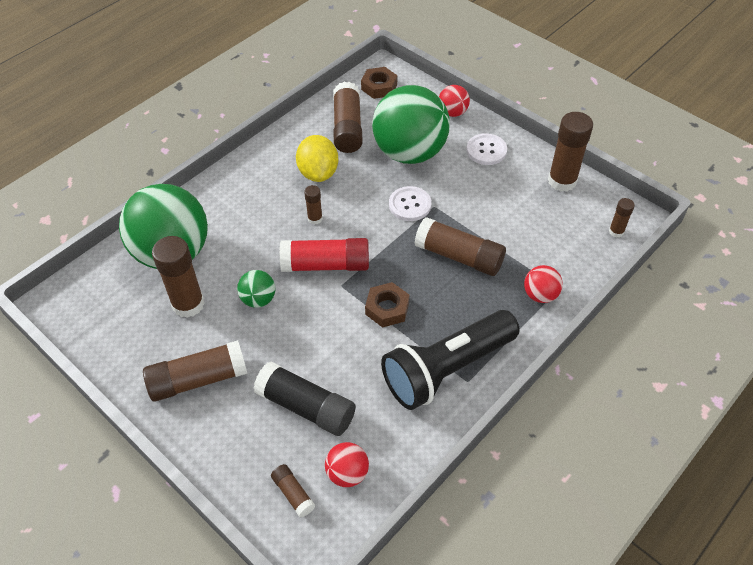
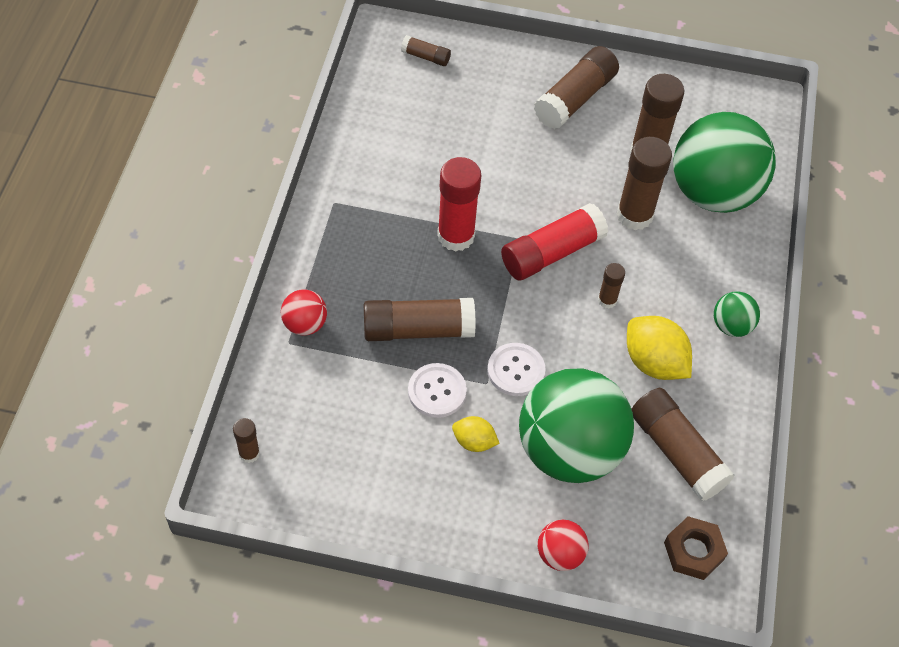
camera: 145 degrees right, 5 degrees up
(258, 299) = (587, 187): green ball -> green ball (731, 326)
(306, 407) = (465, 118): black glue stick -> none
(347, 473) = (393, 87): red ball -> none
(387, 308) = (456, 236): brown nut -> red glue stick
(446, 369) = (360, 204): black flashlight -> none
(465, 179) = (474, 442): none -> yellow lemon
(486, 150) = (474, 506): white button -> white button (437, 391)
(562, 181) = (349, 502): brown glue stick -> brown glue stick (634, 215)

